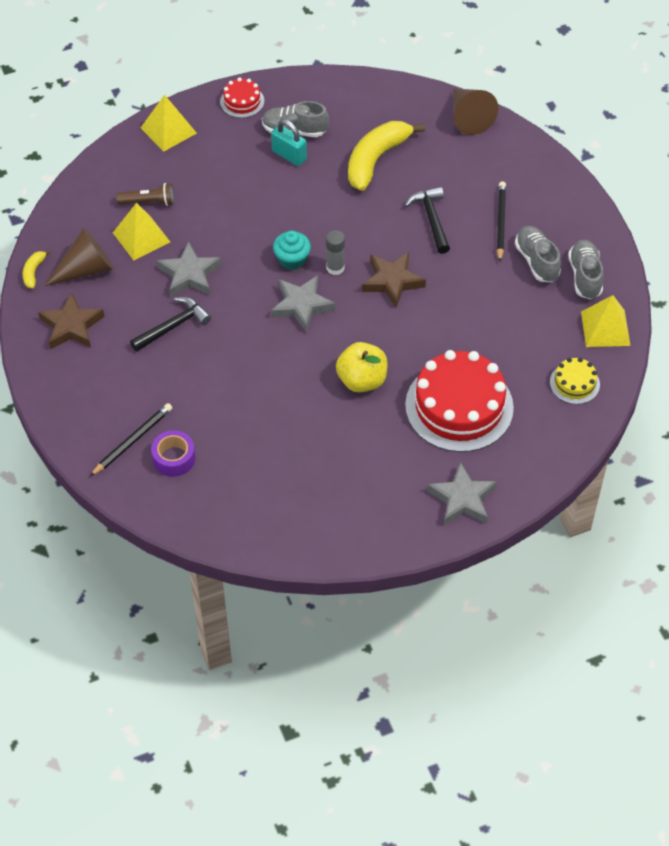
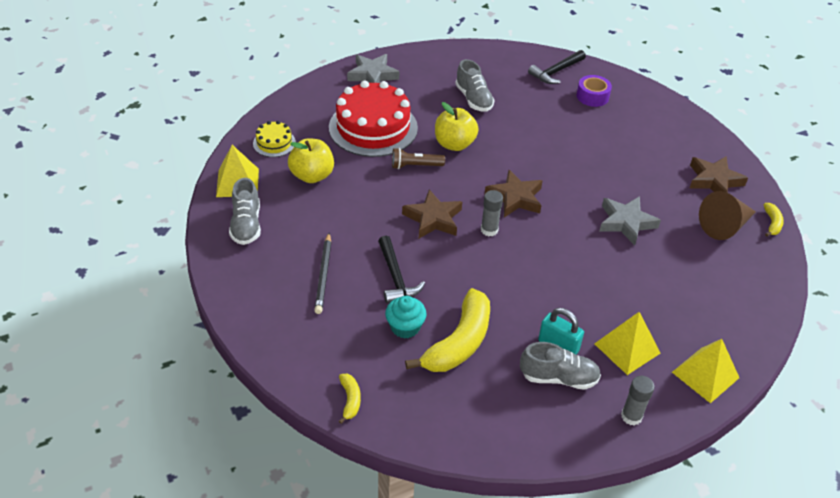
camera: 175 degrees right, 10 degrees down
(132, 441) = (628, 106): black pencil -> none
(141, 237) = (685, 255): yellow pyramid -> yellow pyramid (627, 348)
(148, 202) = (693, 290): brown flashlight -> brown flashlight (415, 166)
(173, 326) = (625, 181): black hammer -> black hammer (556, 72)
(242, 101) = (631, 416): red cake -> grey glue stick
(292, 259) = (532, 237): turquoise cupcake -> turquoise cupcake (405, 327)
(302, 306) = (515, 198): grey star -> brown star
(468, 117) = (350, 400): brown cone -> yellow banana
(525, 337) = (312, 175): none -> yellow apple
(536, 261) = (291, 238): grey shoe -> grey shoe (473, 99)

